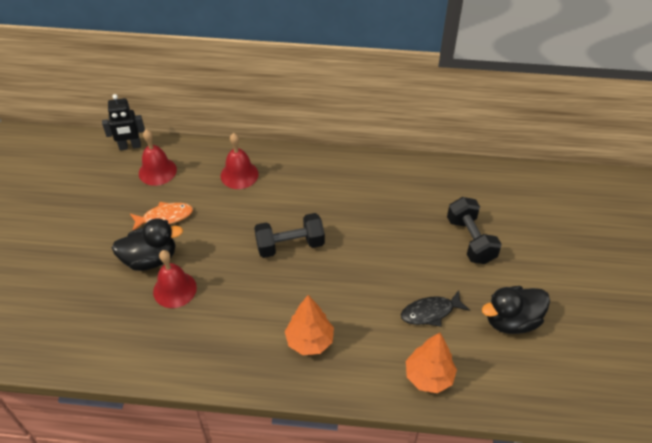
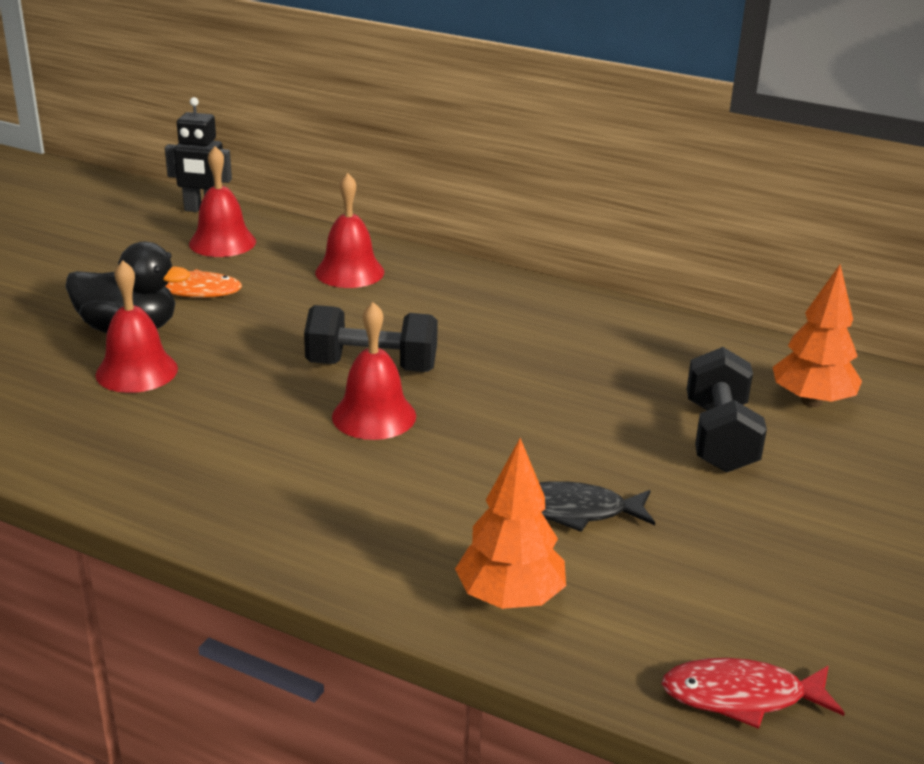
camera: 20 degrees right, 20 degrees down
(310, 281) = (374, 416): none -> red bell
(310, 341) = (315, 489): orange tree -> orange tree (812, 401)
(511, 321) = (738, 566): black duck -> none
(542, 395) = (741, 696): none -> red fish

